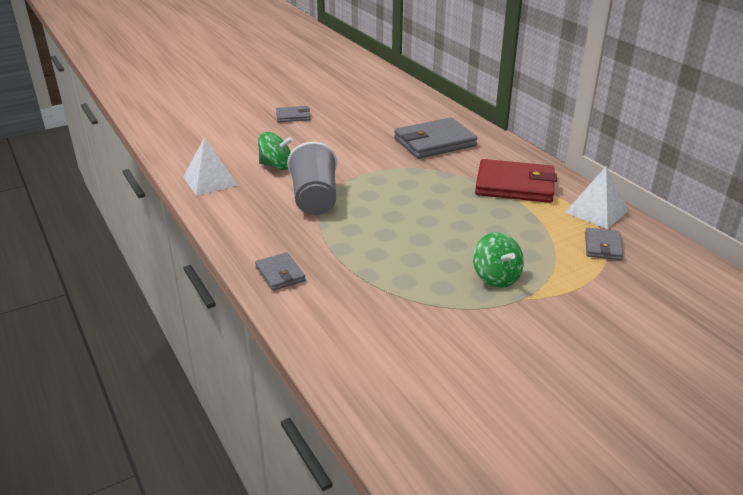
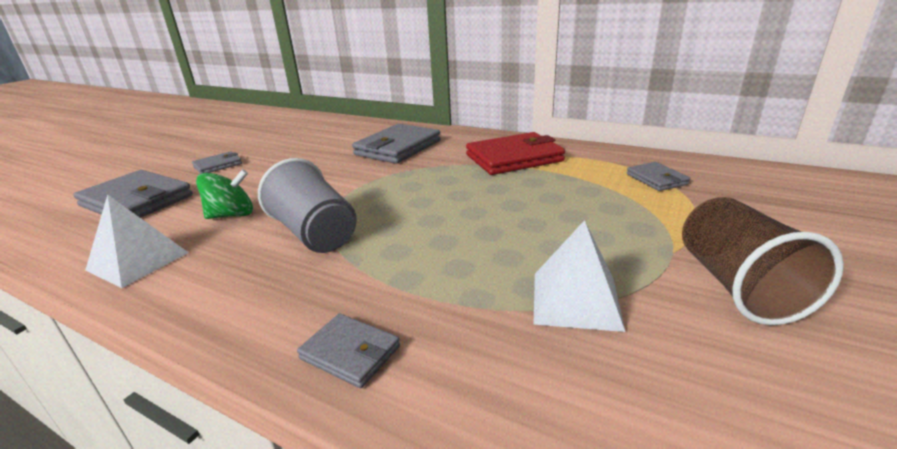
camera: 30 degrees left, 5 degrees down
(228, 133) = (136, 201): none -> grey wallet
(496, 277) = (617, 241): green spinning top -> none
(528, 332) = (737, 286): none -> brown cup
(597, 211) = (607, 156): white pyramid -> white pyramid (576, 300)

